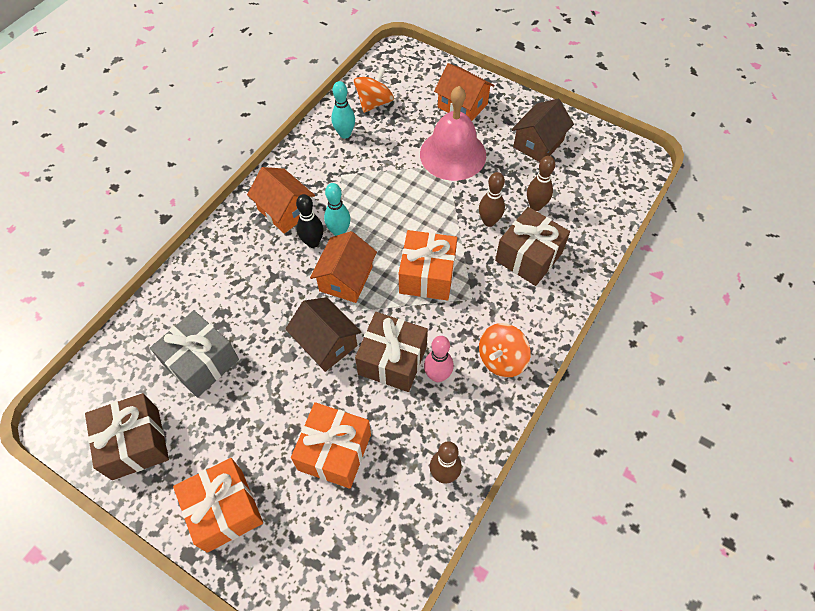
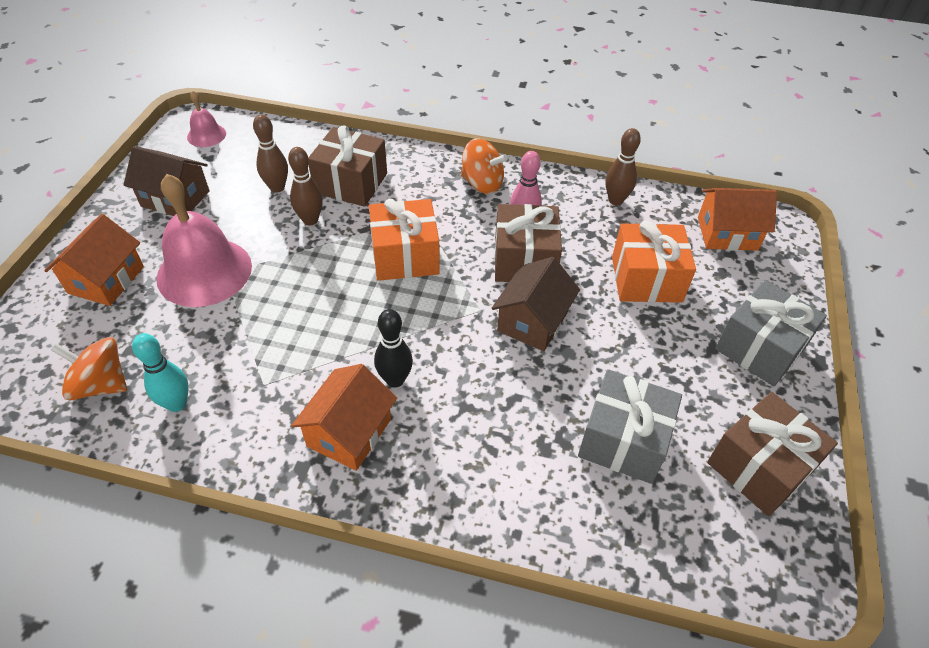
camera: 110 degrees left, 10 degrees down
(225, 510) = (760, 348): orange gift -> grey gift
(339, 232) = (368, 356): turquoise bowling pin -> none
(346, 279) = (438, 328): orange house -> orange house (727, 233)
(619, 168) = (206, 135): none -> pink bell

